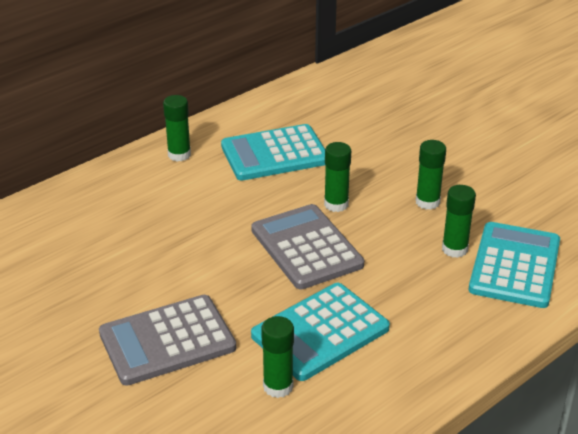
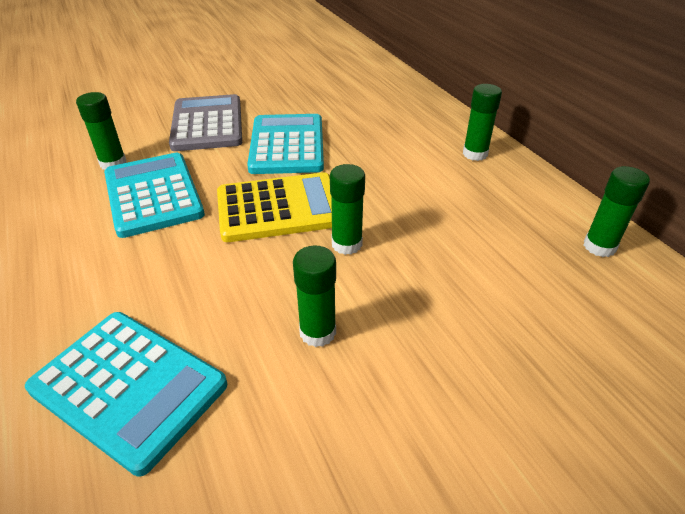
camera: 105 degrees right, 5 degrees up
(274, 154) = (467, 215): turquoise calculator -> turquoise calculator (287, 145)
(306, 247) = (279, 208): grey calculator -> yellow calculator
(454, 249) = (204, 330): green glue stick -> green glue stick (599, 246)

